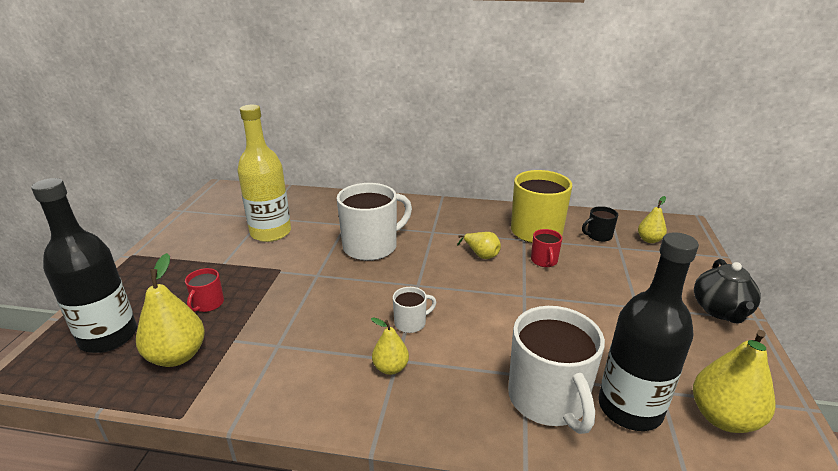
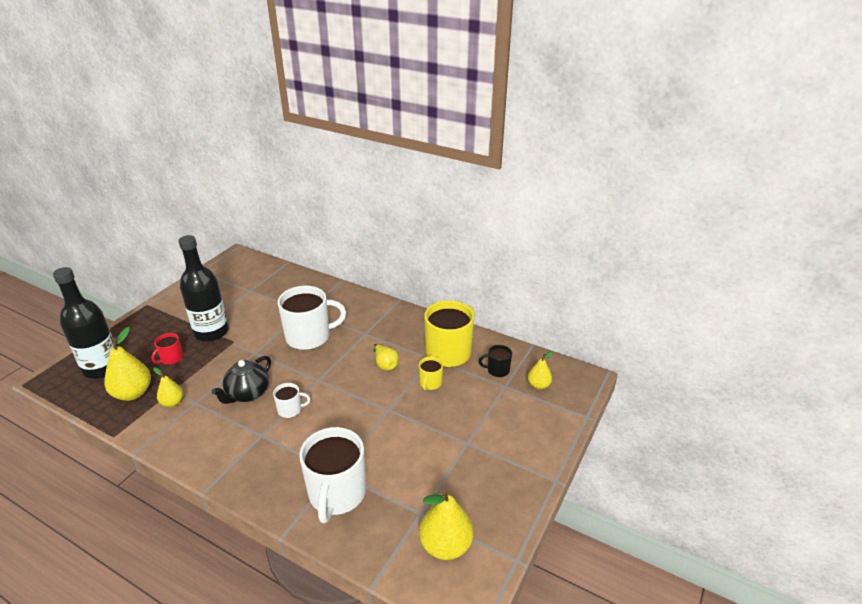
camera: 20 degrees right, 5 degrees up
(271, 232) = (246, 306): yellow bottle -> none
(390, 368) = (253, 440): yellow pear -> yellow pear (172, 402)
(544, 261) = (430, 383): red mug -> yellow mug
(630, 408) = (386, 517): black bottle -> black bottle (211, 332)
(720, 311) = (532, 466): black teapot -> black teapot (247, 394)

